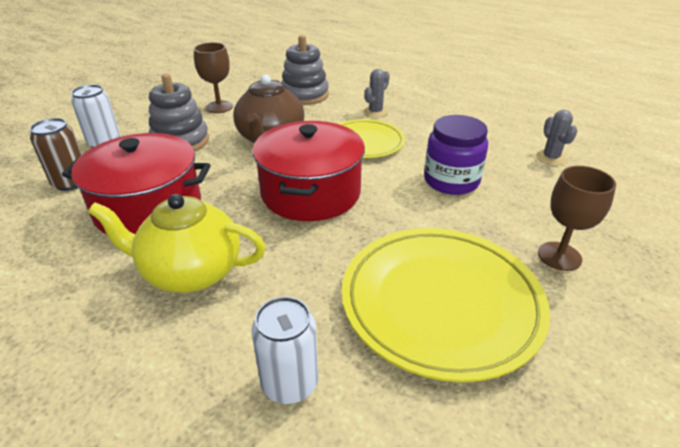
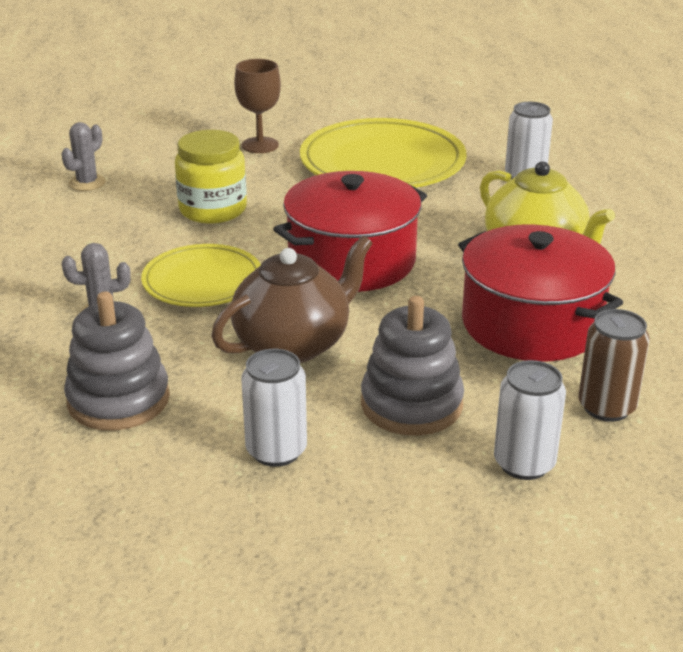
camera: 135 degrees left, 5 degrees down
(219, 107) = (276, 451): brown goblet -> white can
(451, 181) = (213, 210): purple jar -> yellow jar

